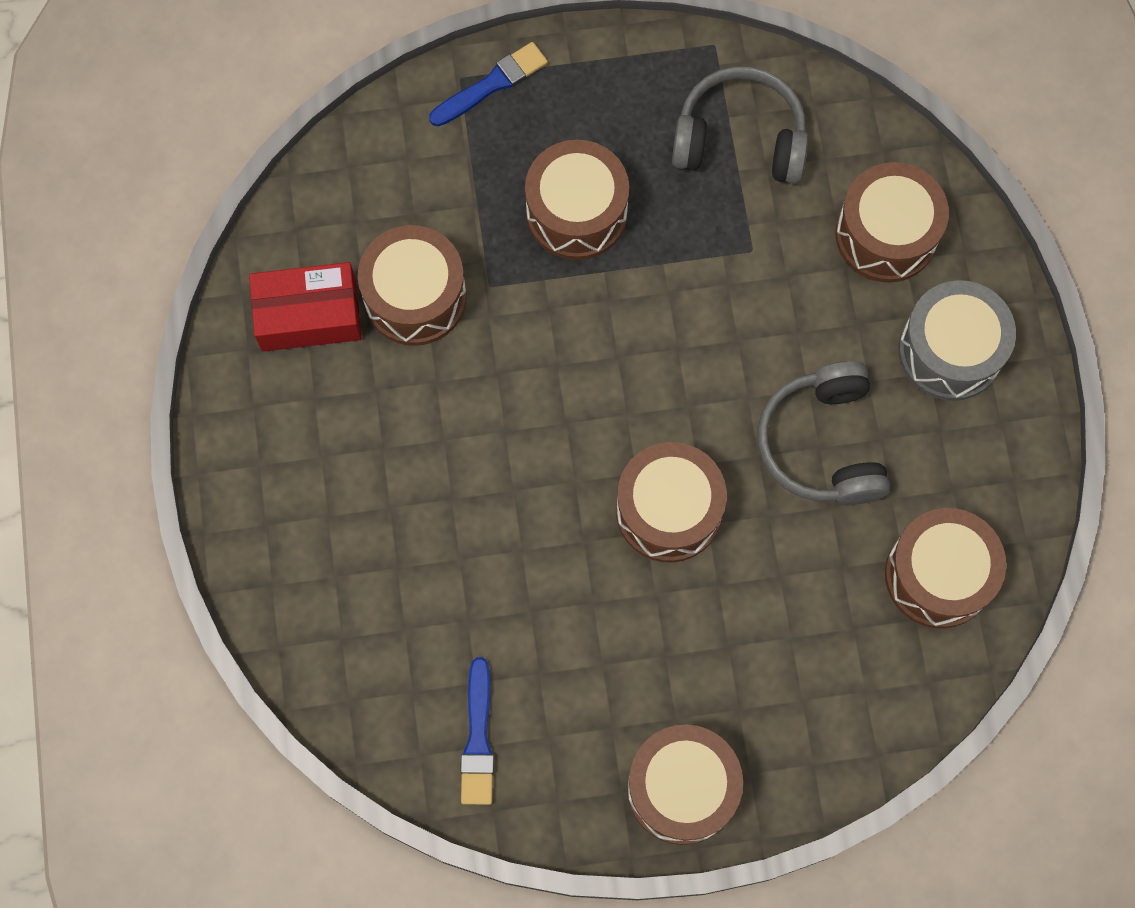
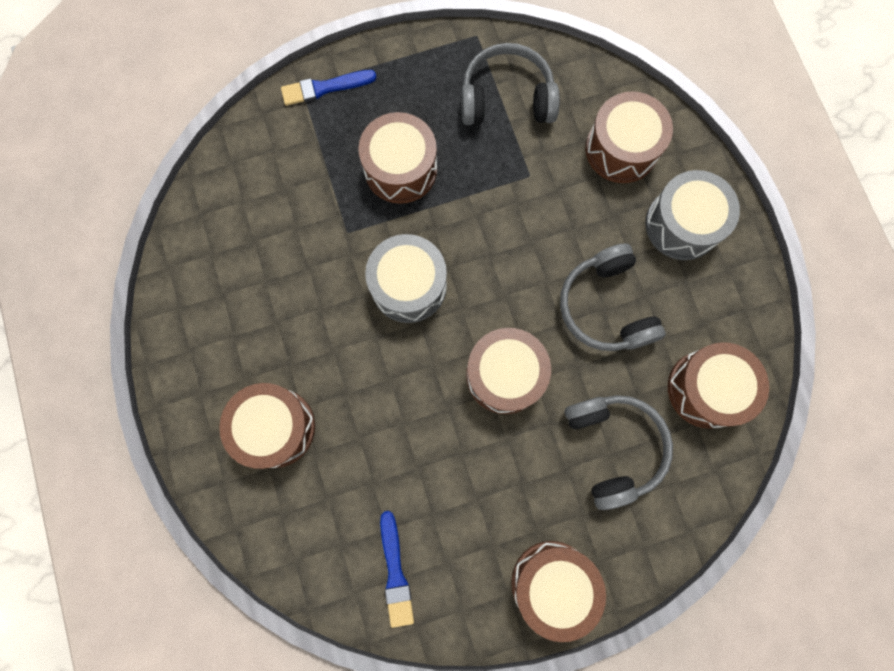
camera: 10 degrees left, 5 degrees up
(308, 315) = (219, 275): red box -> none
(415, 297) = (295, 249): brown drum -> brown drum (275, 427)
(492, 84) = (325, 88): blue brush -> blue brush turned 150 degrees counterclockwise
(560, 371) = (408, 286): none -> grey drum
(797, 629) = (613, 447): none -> grey headphones

